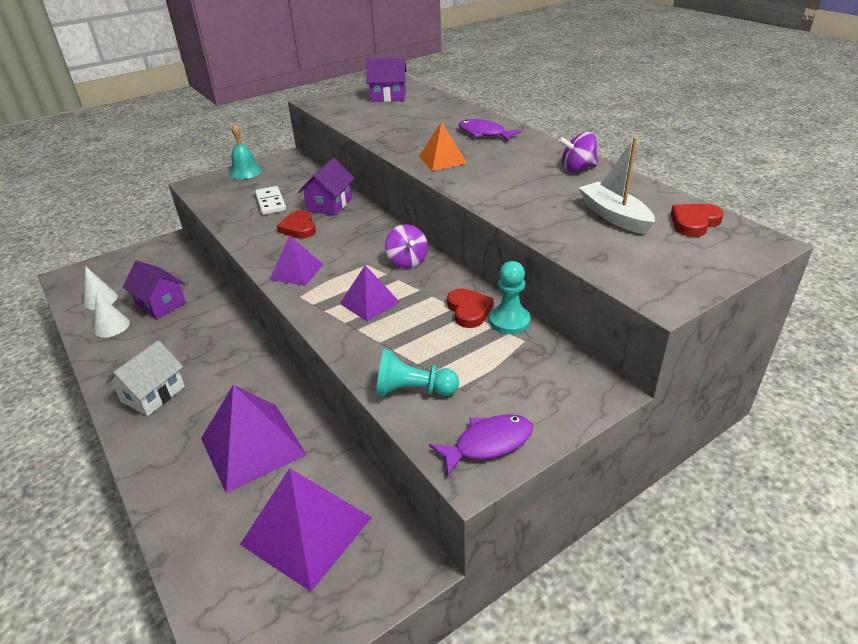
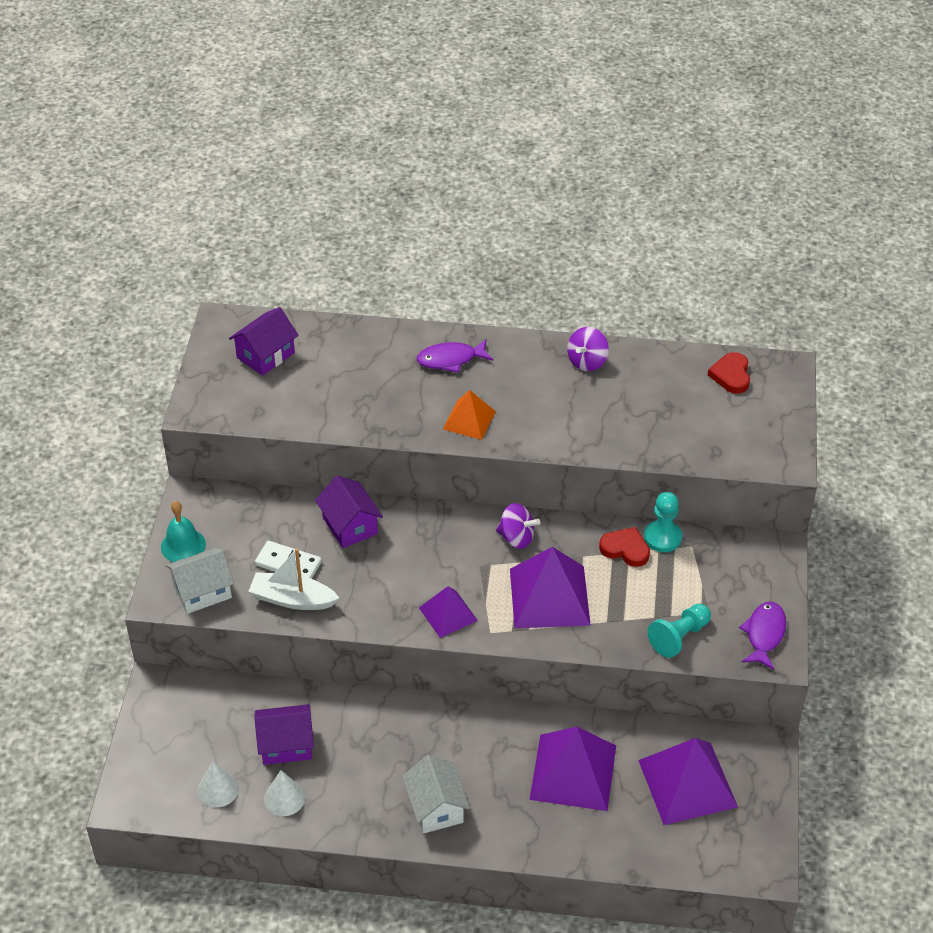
camera: 50 degrees left, 10 degrees up
(215, 191) = (202, 591): none -> white house
(299, 228) = (369, 571): red heart -> none
(369, 302) = (549, 596): purple pyramid -> purple pyramid, size x1.74
(614, 216) = (677, 403): white boat -> white boat (292, 599)

